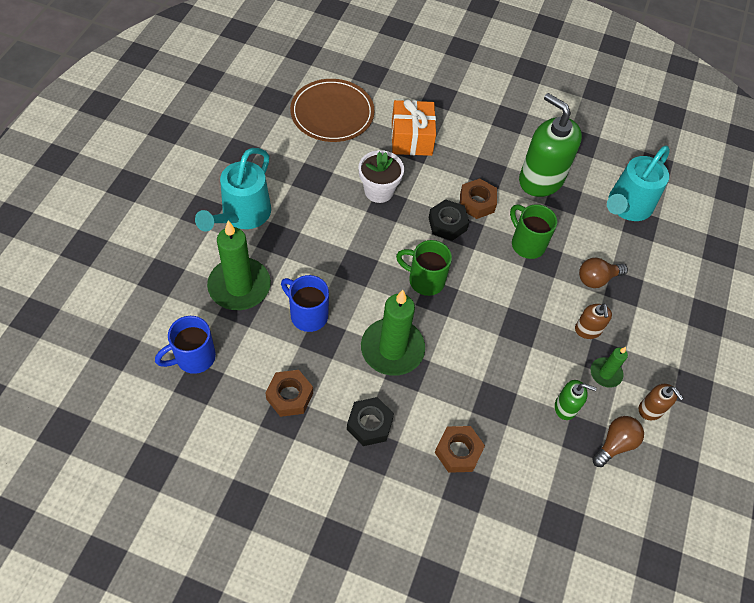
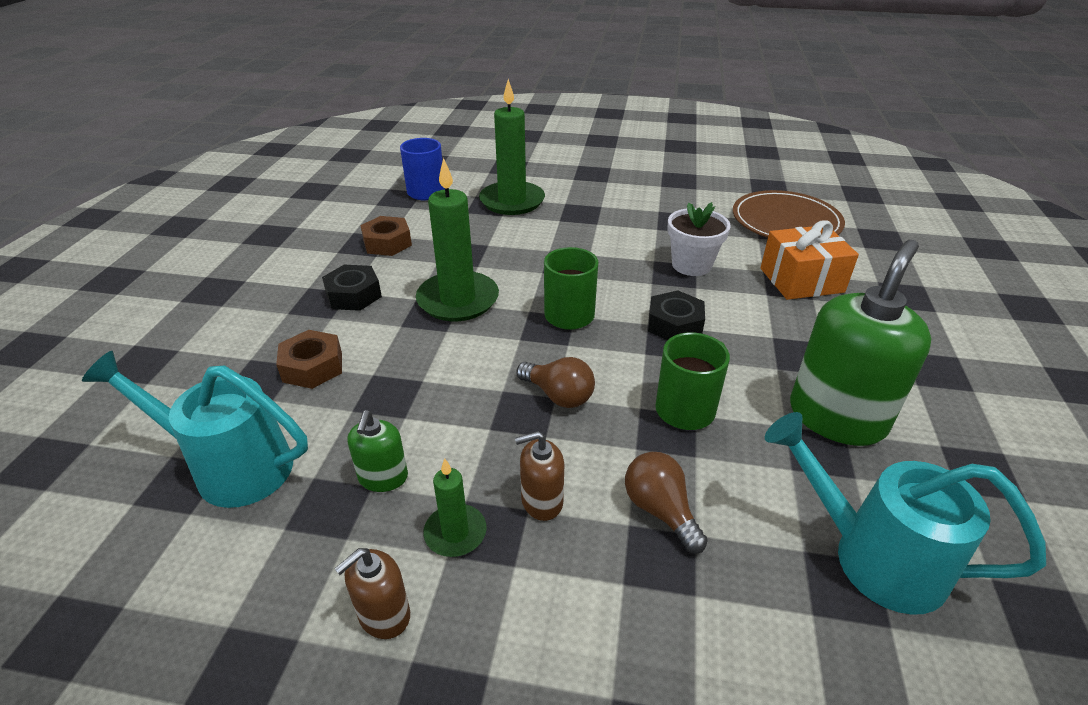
camera: 85 degrees right, 20 degrees down
(242, 215) = (599, 191): turquoise watering can -> turquoise watering can (232, 466)
(307, 315) = (489, 241): blue mug -> none
(477, 203) = (732, 348): brown nut -> none
(615, 444) = (311, 553): brown light bulb -> brown light bulb (558, 395)

